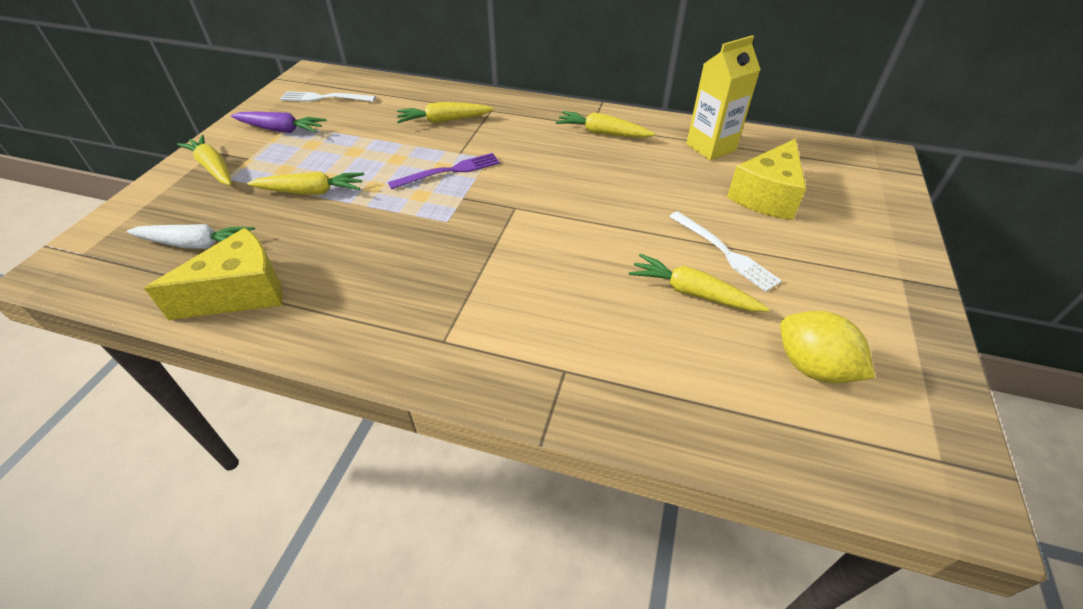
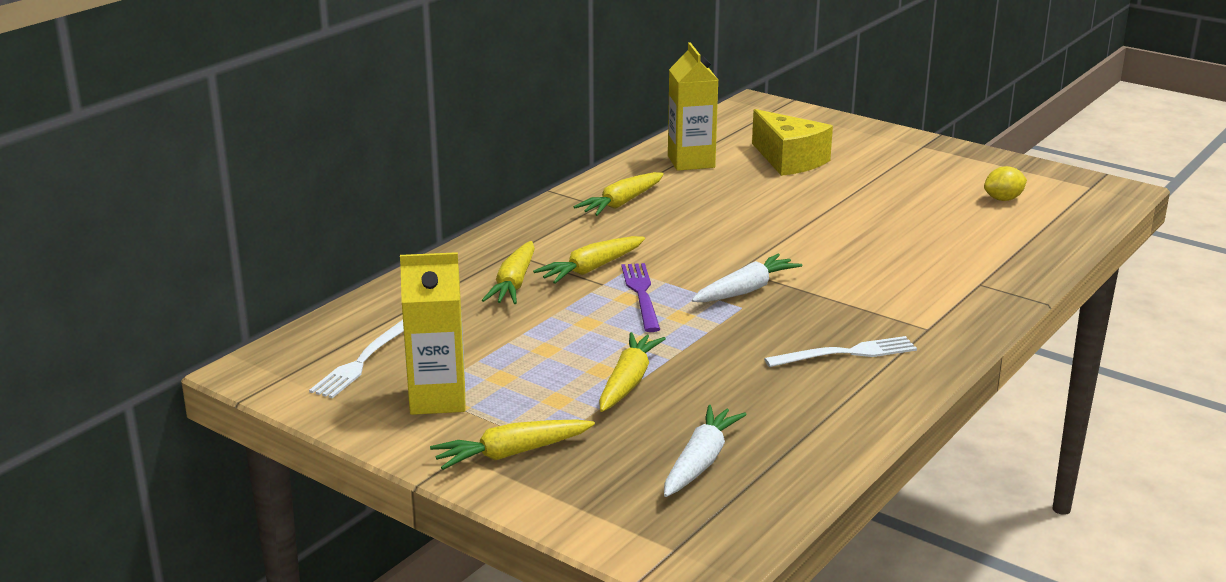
camera: 70 degrees left, 20 degrees down
(241, 292) = (811, 430): yellow cheese -> none
(281, 130) = (437, 399): purple carrot -> yellow carton
(477, 218) = (745, 290): none -> white carrot
(692, 293) = (907, 219): yellow carrot -> yellow carrot (591, 269)
(724, 252) = (860, 195): white fork -> white fork (846, 353)
(812, 367) = (1003, 199): yellow lemon -> yellow lemon, size x0.66

